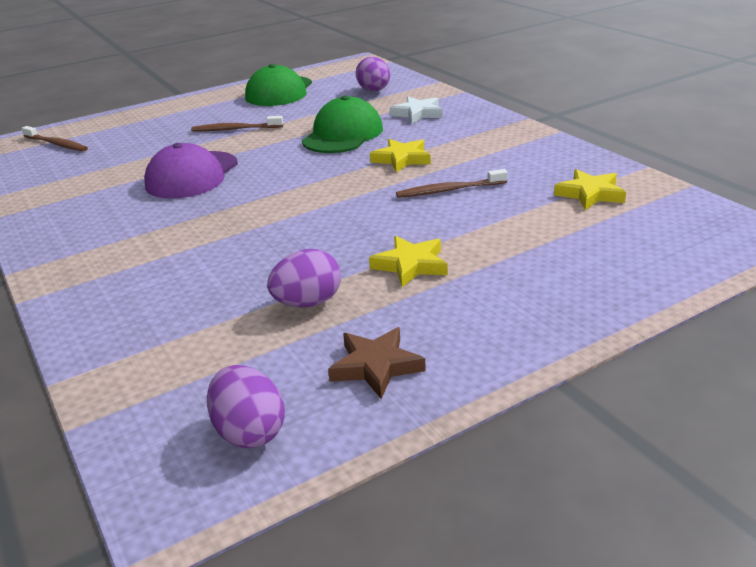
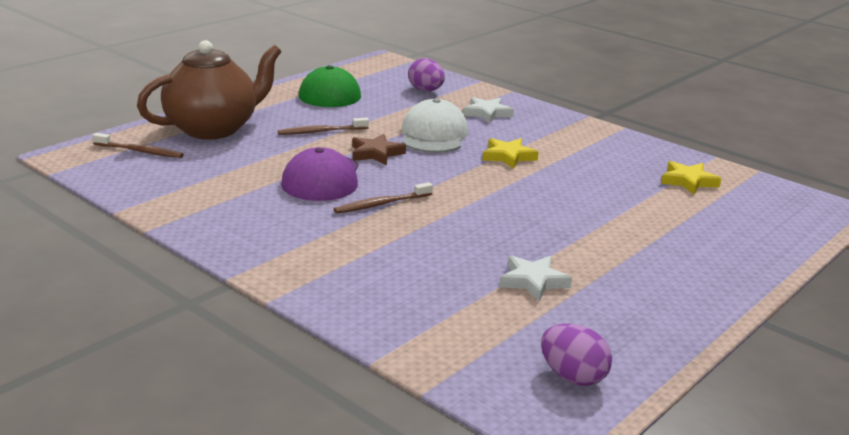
camera: 20 degrees left, 5 degrees down
(140, 124) = (213, 128): none -> brown teapot
(308, 303) = (533, 281): purple egg -> white star
(343, 135) = (434, 135): green cap -> white cap
(376, 366) = (628, 323): brown star -> brown star (376, 153)
(410, 265) = (591, 246): yellow star -> none
(449, 190) = (572, 183): brown toothbrush -> brown toothbrush (381, 204)

